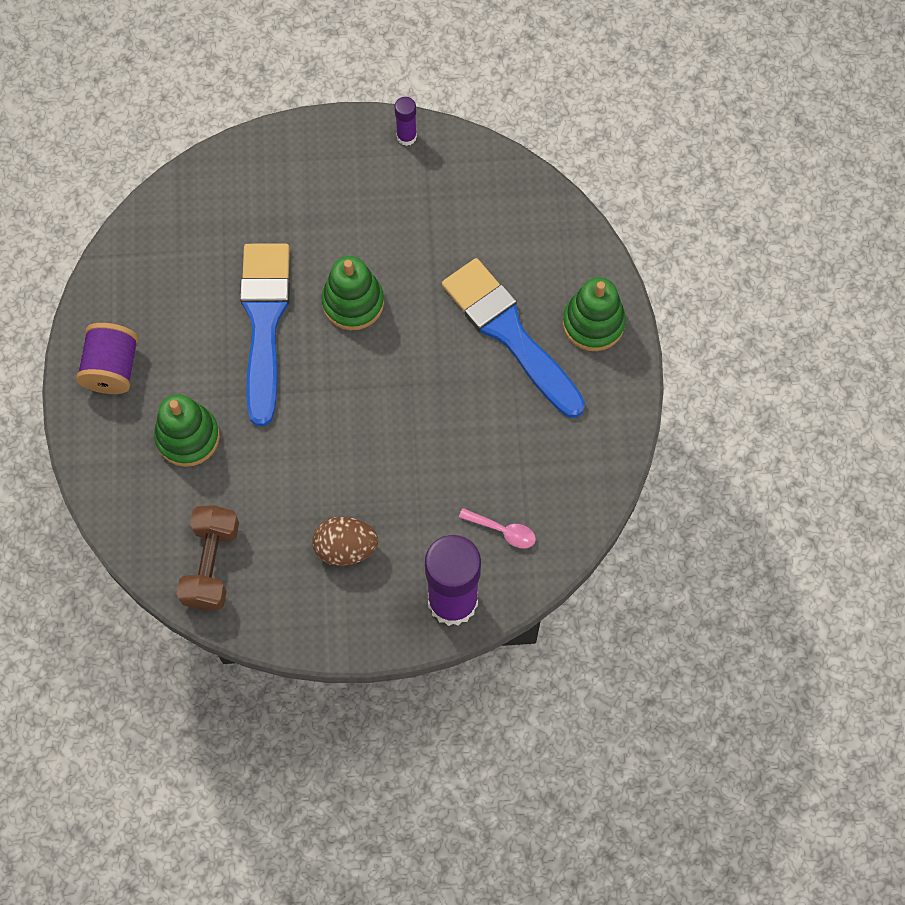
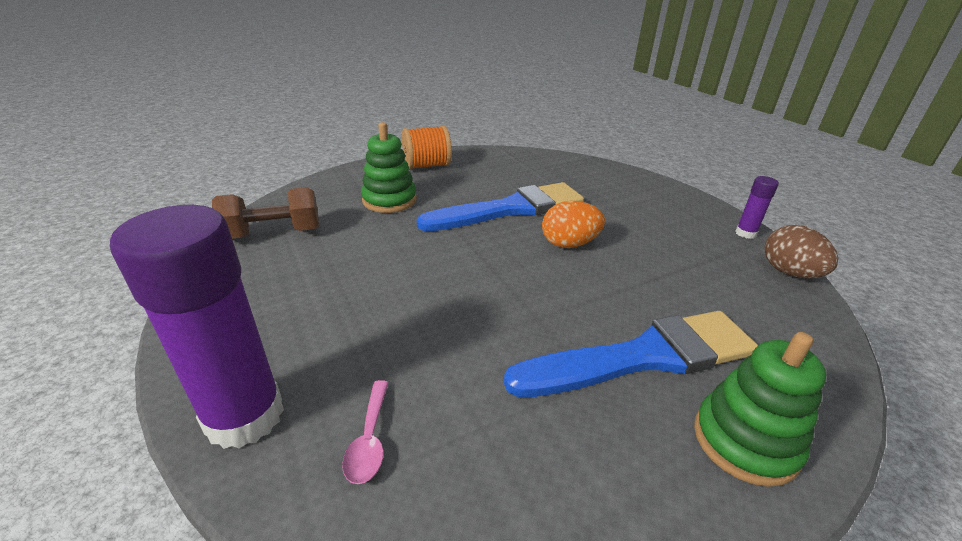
camera: 65 degrees right, 35 degrees down
(112, 368) = (427, 166): purple spool -> orange spool
(346, 548) = (307, 303): brown egg -> brown egg (789, 273)
(353, 302) = (569, 244): green stacking toy -> orange egg
(509, 333) = (644, 357): blue brush -> blue brush turned 45 degrees clockwise

